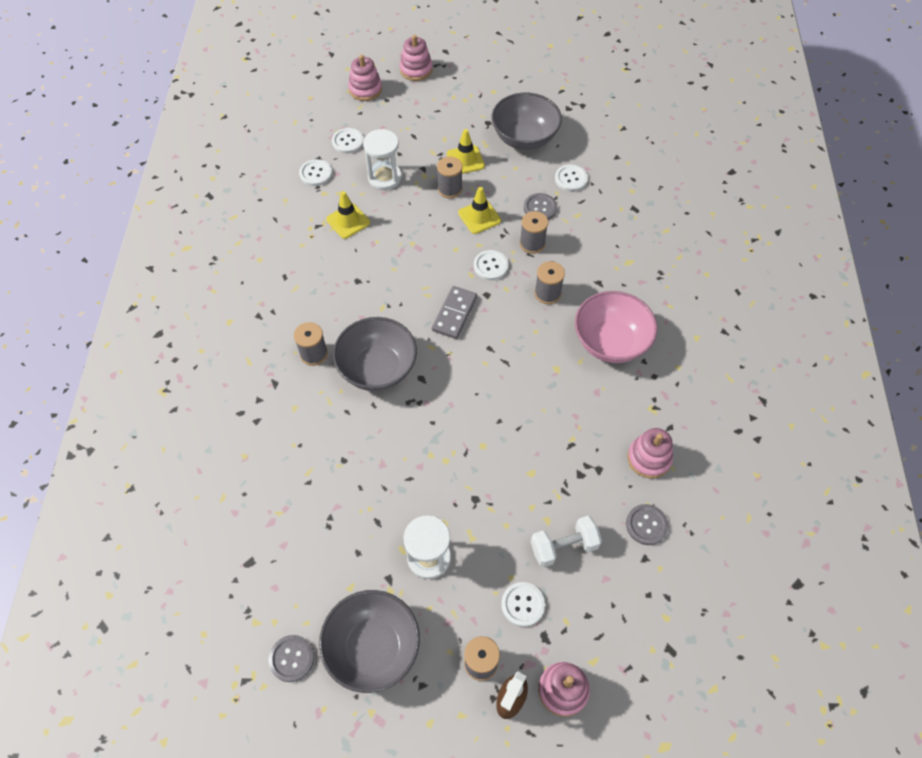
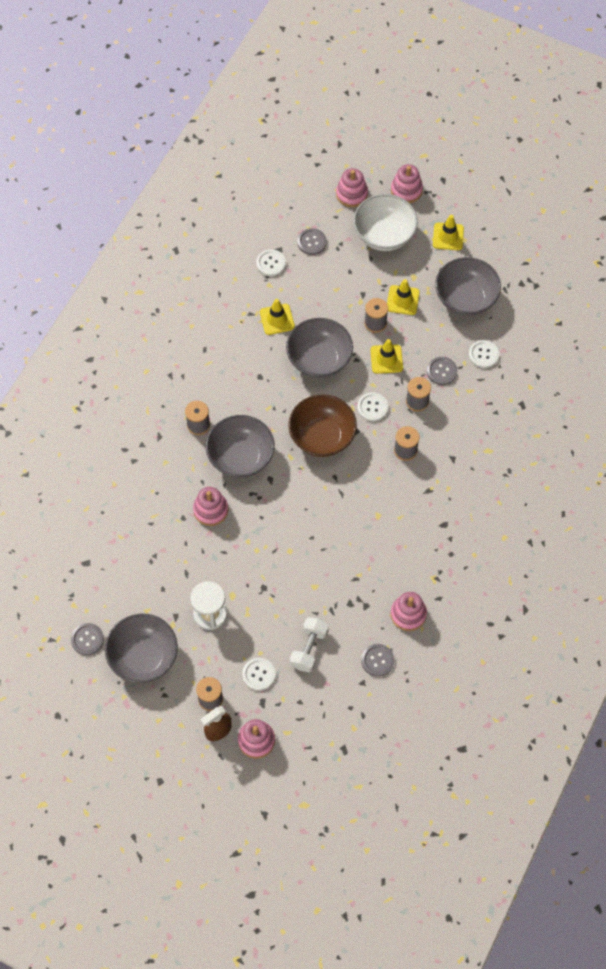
camera: 25 degrees right, 5 degrees up
(348, 141) = (312, 242): white button -> grey button
(371, 438) = (211, 510): none -> pink stacking toy
(384, 178) = (326, 290): white hourglass -> none
(411, 242) = (319, 359): none -> grey bowl
(416, 112) = (384, 235): none -> white bowl
(454, 314) = (322, 437): grey domino -> brown bowl
(477, 93) = (448, 236): none -> yellow traffic cone
(564, 547) = (309, 649): white dumbbell -> white dumbbell turned 75 degrees counterclockwise
(610, 342) = (432, 512): pink bowl -> none

